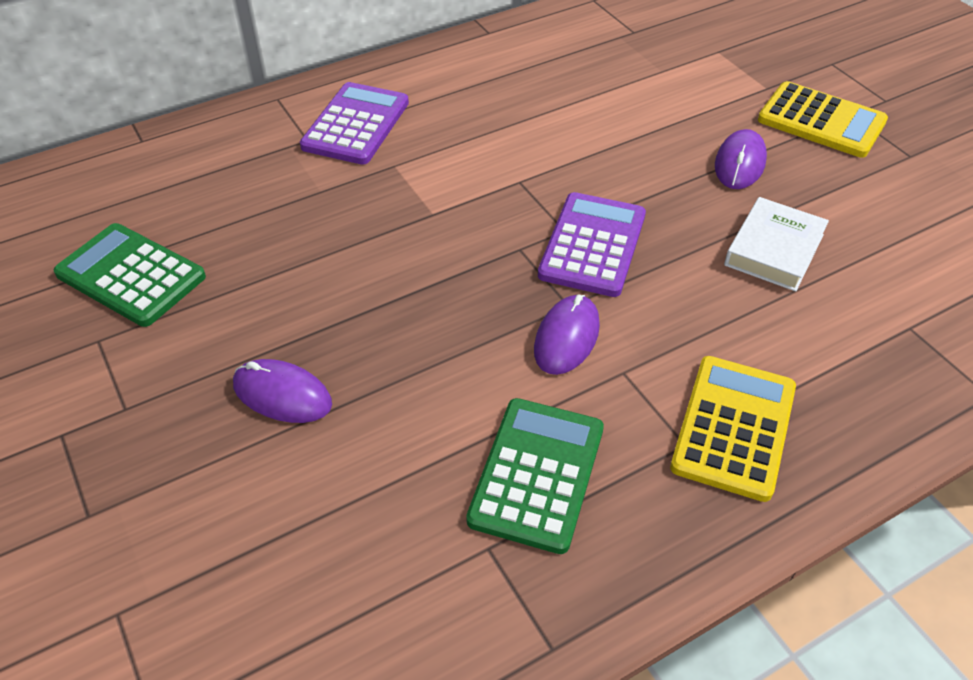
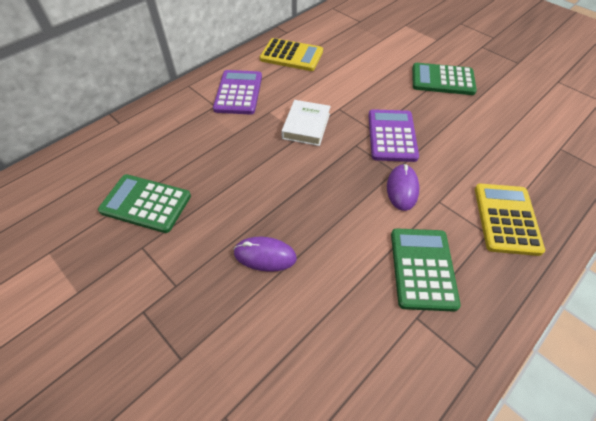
camera: 15 degrees left, 5 degrees up
(740, 163) = (442, 80): purple mouse -> green calculator
(774, 250) = (480, 121): white book -> white book (306, 126)
(821, 121) = (470, 52): yellow calculator -> yellow calculator (291, 55)

